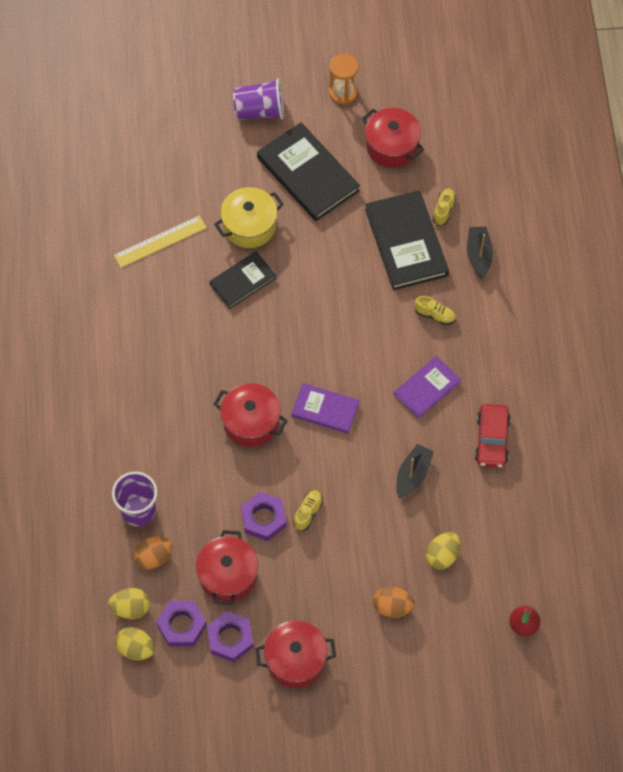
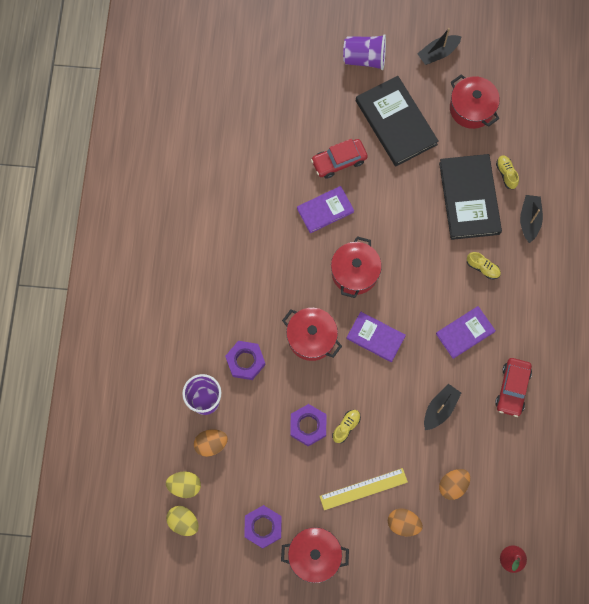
camera: 10 degrees right, 10 degrees up
(160, 241) = (261, 163): yellow ruler -> yellow ruler (363, 489)
(182, 625) = (224, 508): purple nut -> purple nut (245, 361)
(228, 575) = (270, 471): red pot -> red pot (354, 272)
(242, 281) = (325, 210): black book -> purple book
(249, 226) = (339, 161): yellow pot -> red car
(343, 92) = (438, 53): orange hourglass -> black boat
(442, 555) = (453, 485): yellow egg -> orange egg
(443, 210) = (506, 174): yellow shoe -> yellow shoe turned 45 degrees counterclockwise

